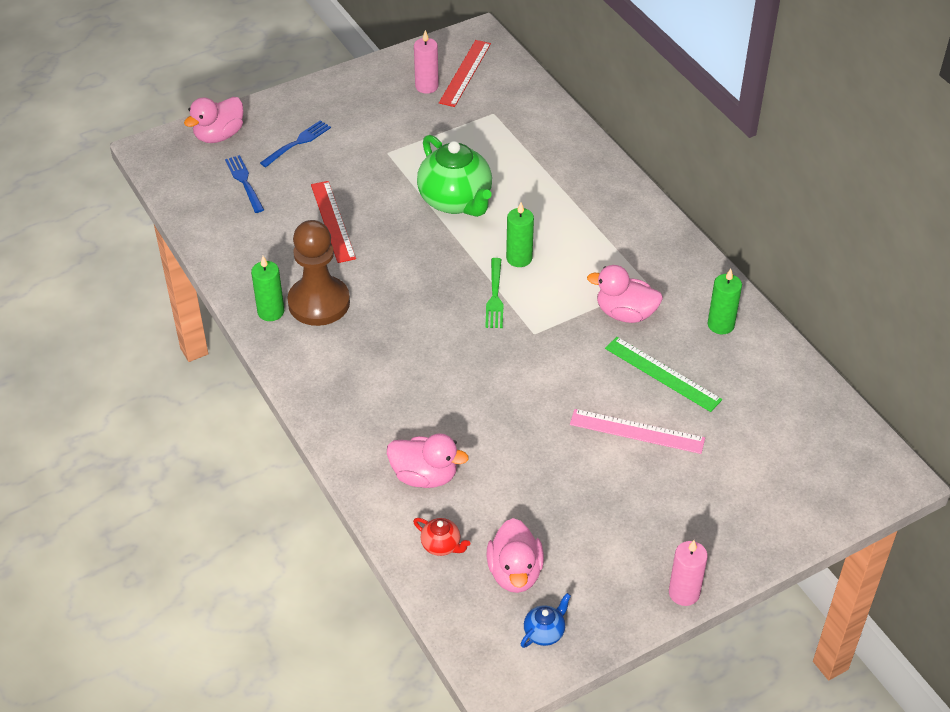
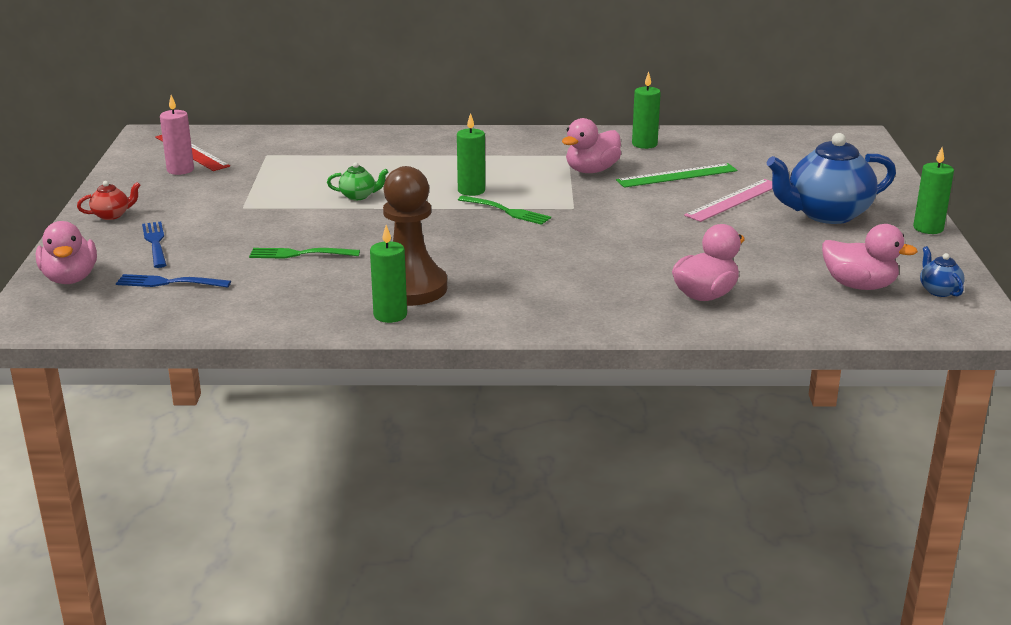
camera: 60 degrees left, 20 degrees down
(333, 221) = (301, 254): red ruler -> green fork
(441, 545) = (801, 309): red teapot -> red teapot (112, 215)
(456, 201) = (358, 196): green teapot -> green teapot, size x0.44
(657, 508) = (826, 214): none -> blue teapot
(684, 593) = (928, 228): pink candle -> green candle

